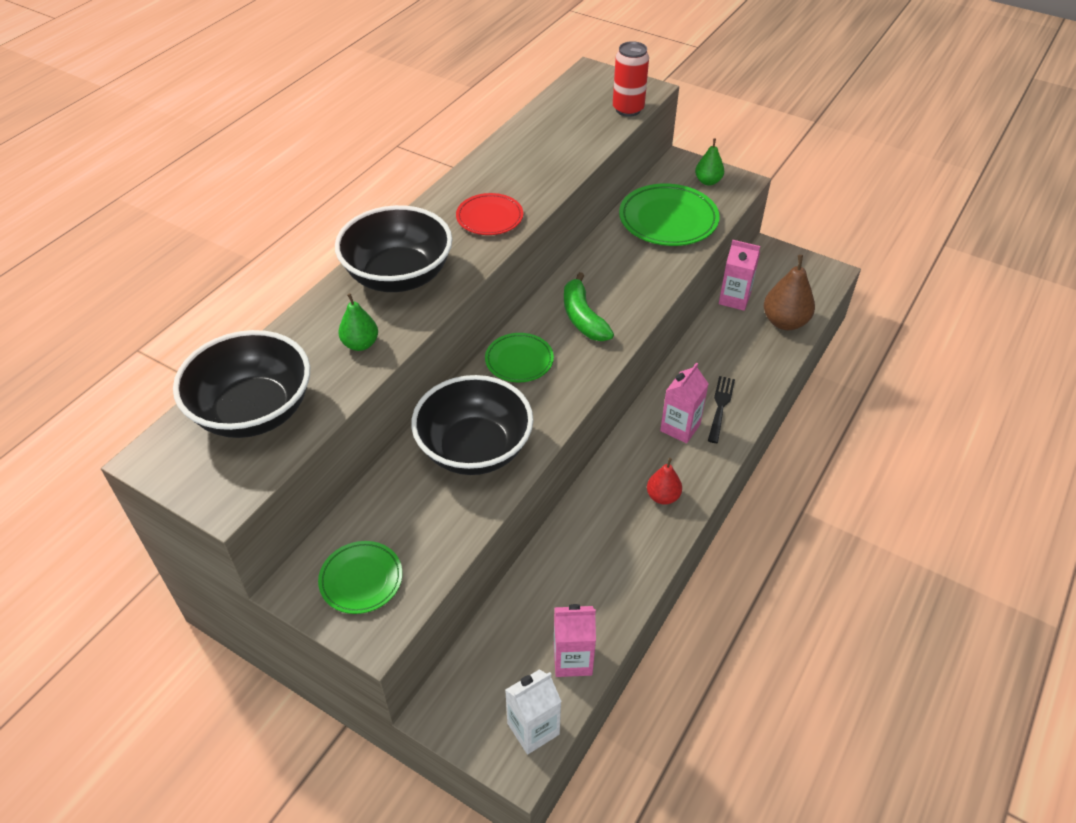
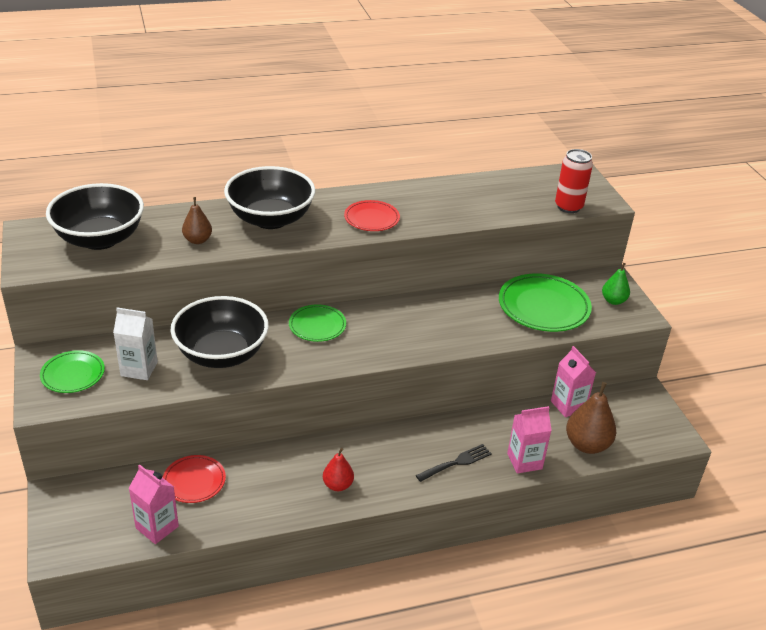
camera: 40 degrees right, 10 degrees down
(360, 344) = (197, 240): green pear -> brown pear
(533, 728) = (87, 543): white carton -> white carton (139, 369)
(547, 592) = (194, 481): none -> red plate
(583, 317) = (393, 328): green banana -> none
(680, 427) = (408, 455): pink carton -> pink carton (524, 461)

